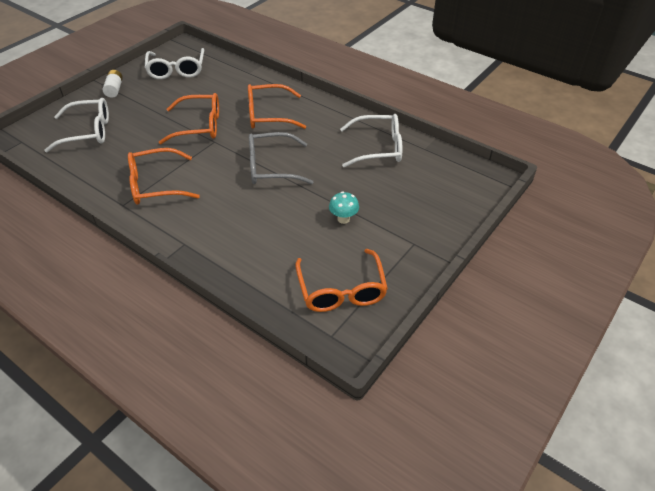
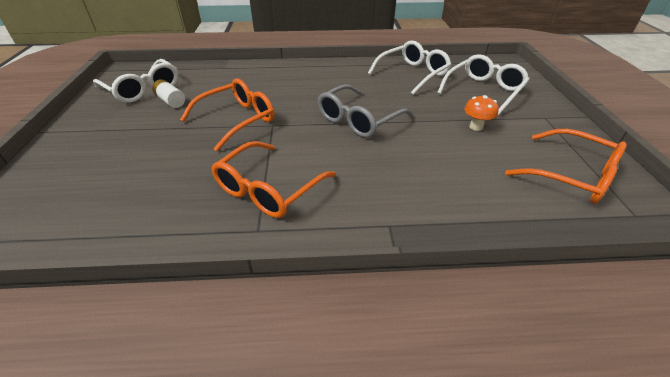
camera: 40 degrees left, 5 degrees down
(88, 132) = (98, 181): white glasses -> white glasses (483, 91)
(114, 89) = (83, 129): white battery -> white battery (171, 101)
(268, 115) = (292, 87): orange glasses -> none
(343, 219) = (476, 127): turquoise mushroom -> orange mushroom

